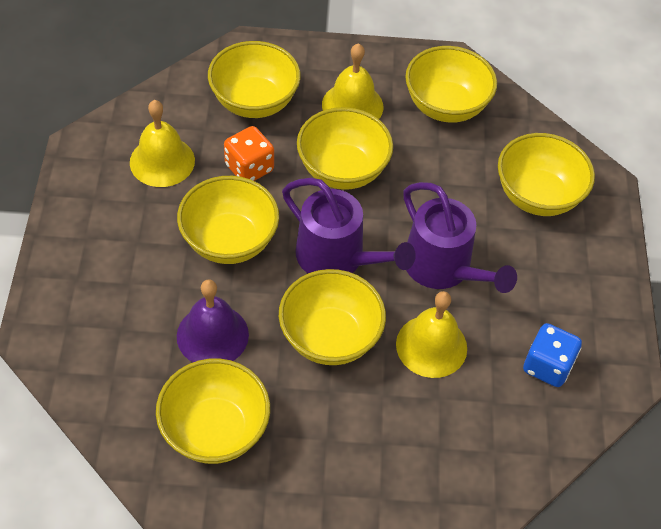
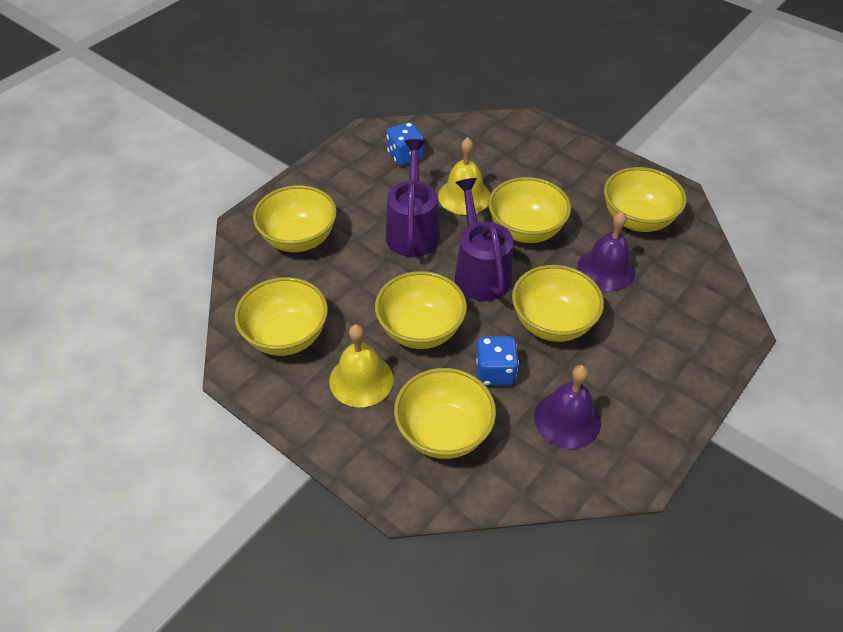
camera: 140 degrees left, 5 degrees down
(162, 161) = (567, 419): yellow bell -> purple bell
(249, 168) = (495, 372): orange dice -> blue dice

